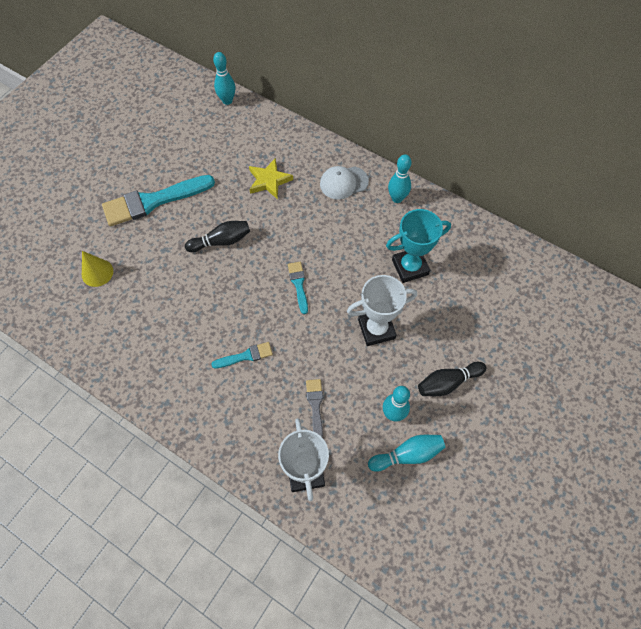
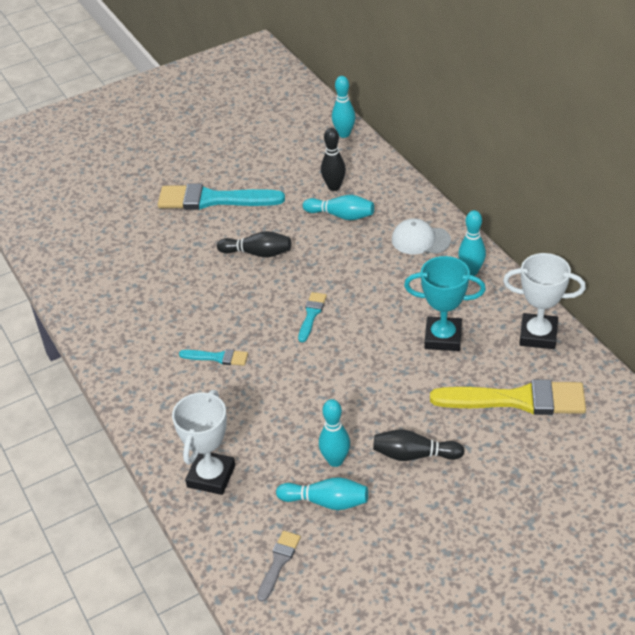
camera: 30 degrees right, 20 degrees down
(97, 272) = (122, 242): yellow cone -> none
(248, 155) = (334, 187): none -> black bowling pin
(269, 181) = (341, 215): yellow star -> turquoise bowling pin
(315, 406) = (259, 424): grey brush -> grey brush (278, 562)
(376, 329) = (368, 381): white trophy -> white trophy (538, 335)
(493, 302) = (517, 400): none -> yellow brush

